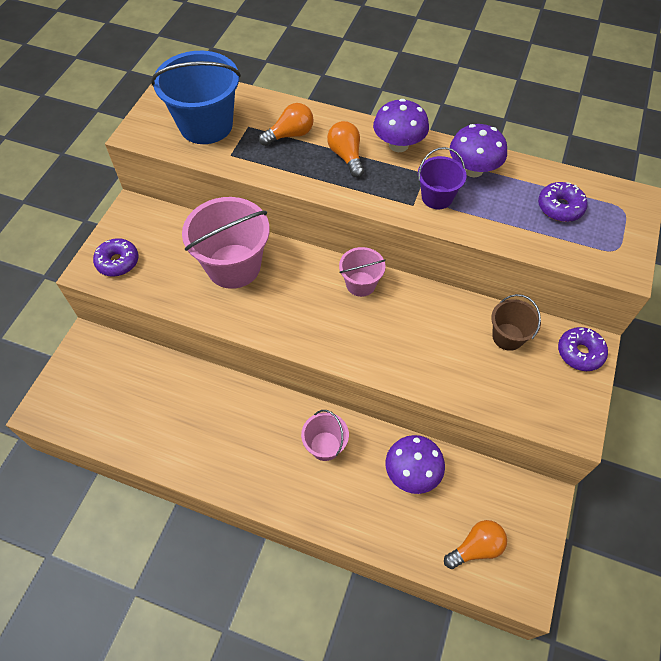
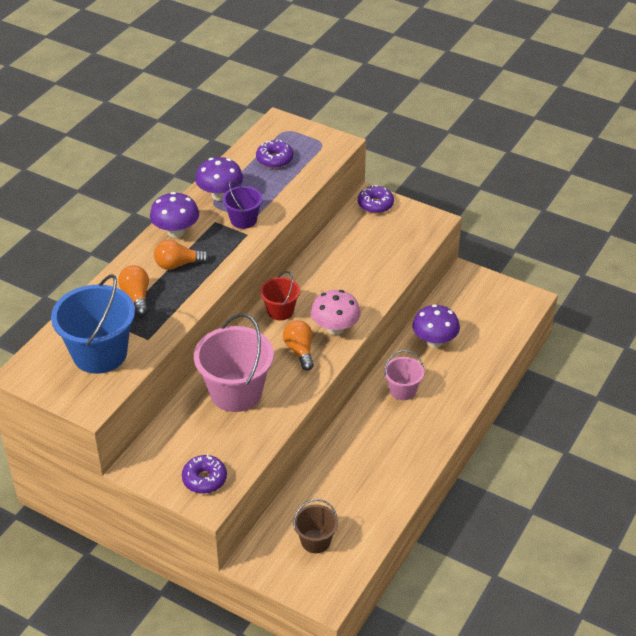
camera: 80 degrees left, 15 degrees down
(345, 340) = (335, 328): none -> pink mushroom
(360, 284) = (280, 311): pink bucket -> red bucket
(476, 547) = (497, 317): orange light bulb -> orange light bulb (300, 351)
(508, 337) = (353, 237): brown bucket -> brown bucket (315, 541)

